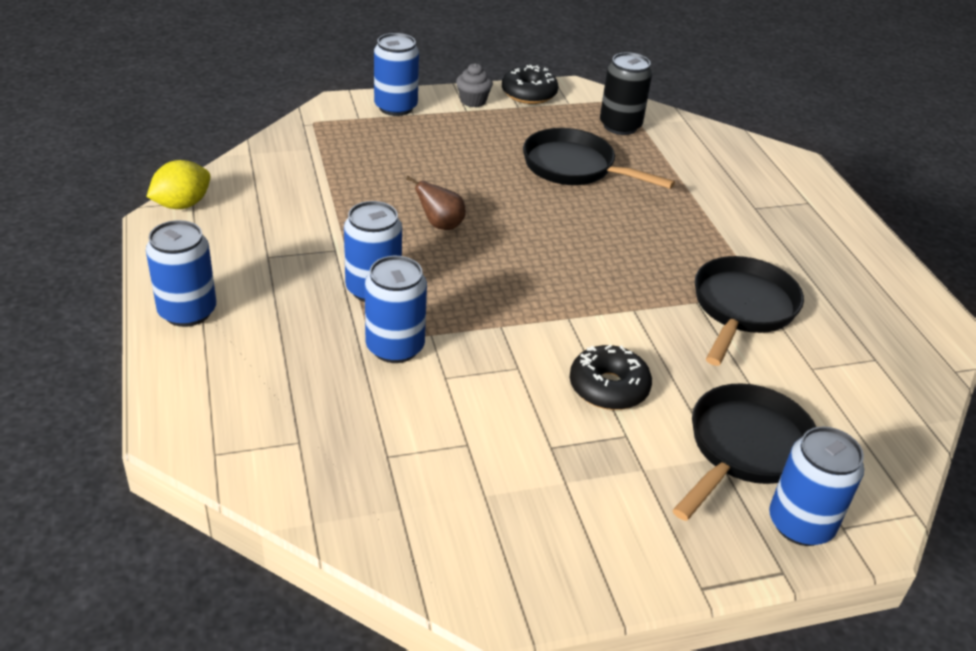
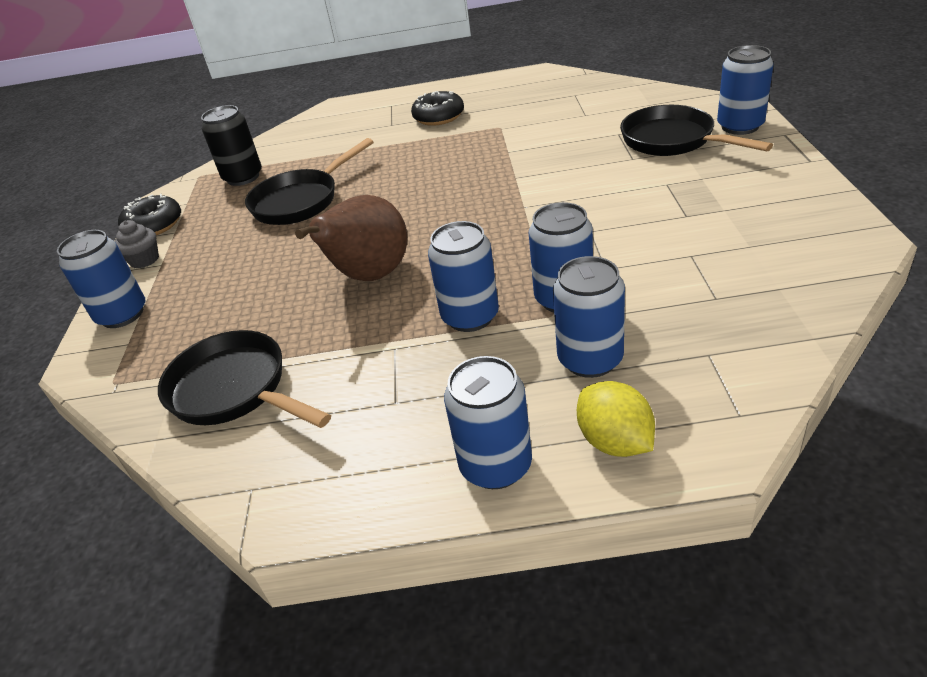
camera: 70 degrees left, 0 degrees up
(182, 204) = (255, 499): yellow lemon -> yellow lemon (615, 442)
(302, 363) = (590, 359): none -> blue can
(440, 225) = (369, 276): brown pear -> brown pear, size x1.97
(608, 387) = (613, 190): black donut -> black donut (439, 117)
(742, 309) = (518, 135): black pan -> black pan (235, 390)

